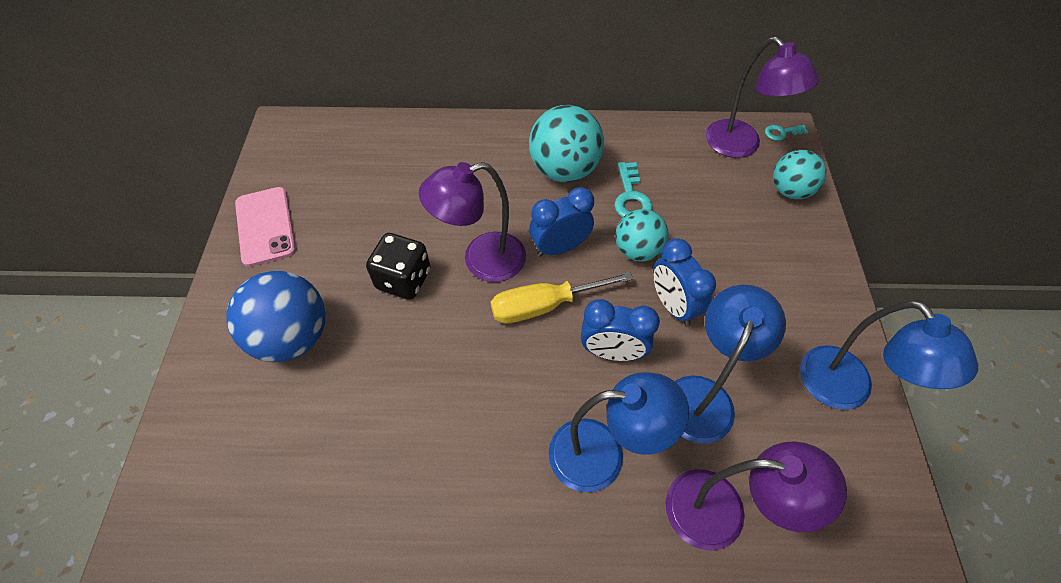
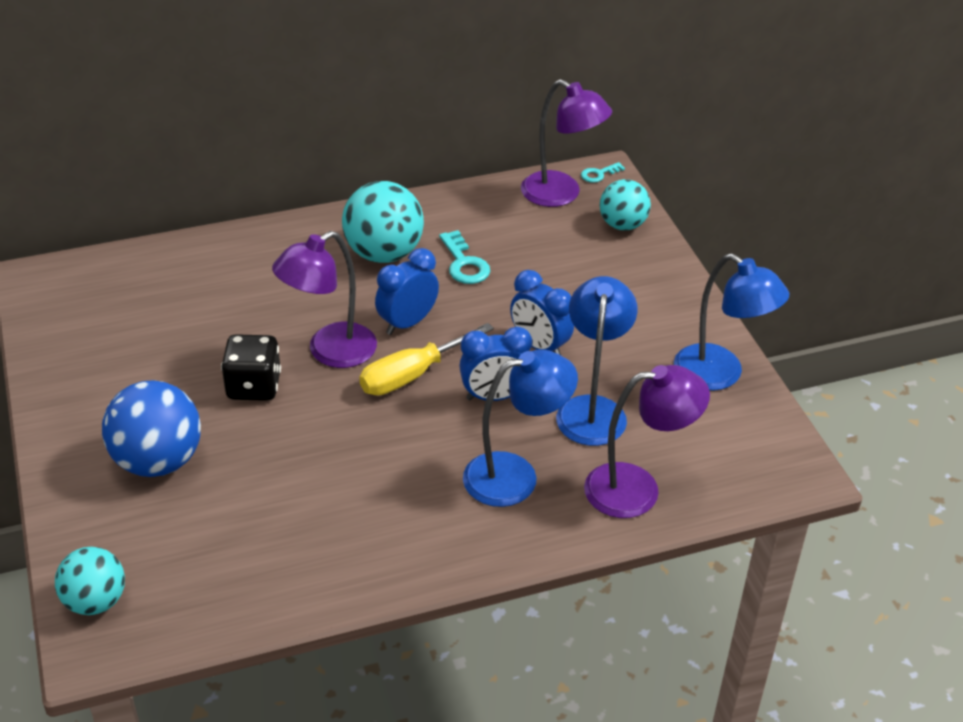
camera: 20 degrees left, 15 degrees down
(265, 226) = (71, 374): pink phone -> none
(637, 250) = (488, 308): turquoise ball -> turquoise ball (95, 601)

